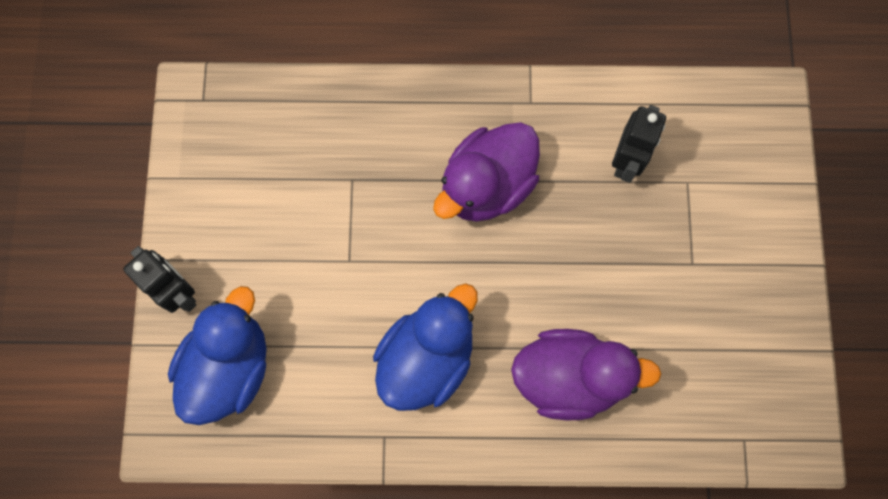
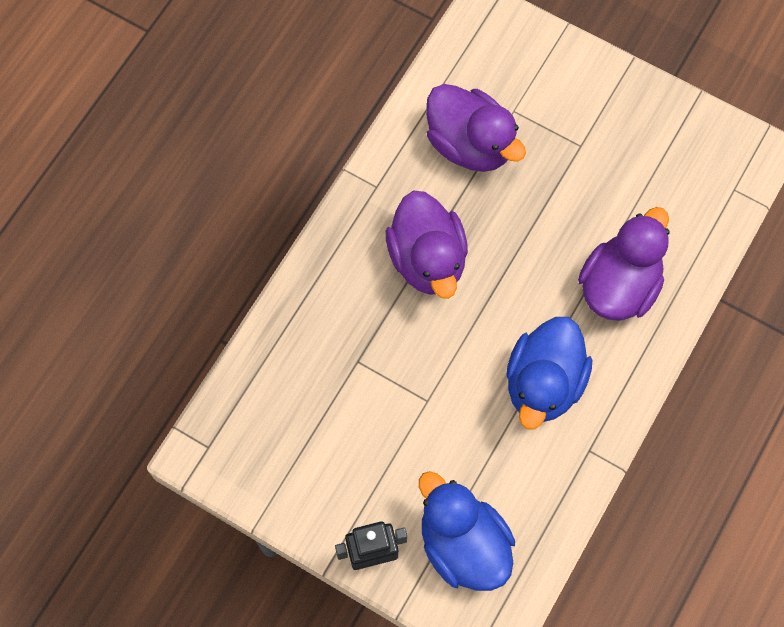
camera: 60 degrees left, 5 degrees down
(426, 358) = (543, 383): blue duck -> blue duck turned 135 degrees counterclockwise
(626, 161) = (470, 144): black robot -> purple duck

